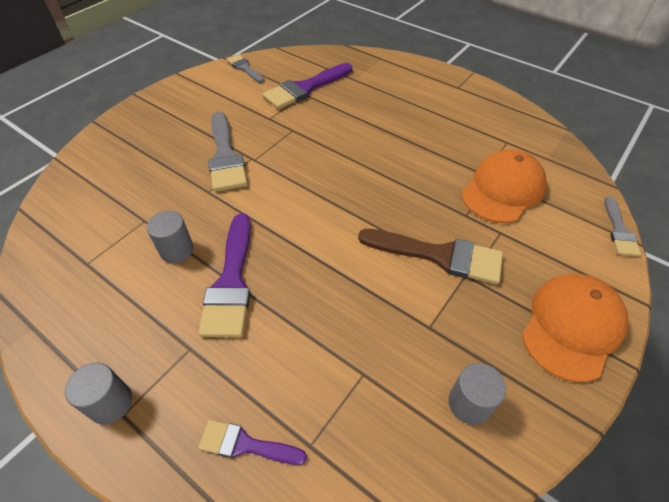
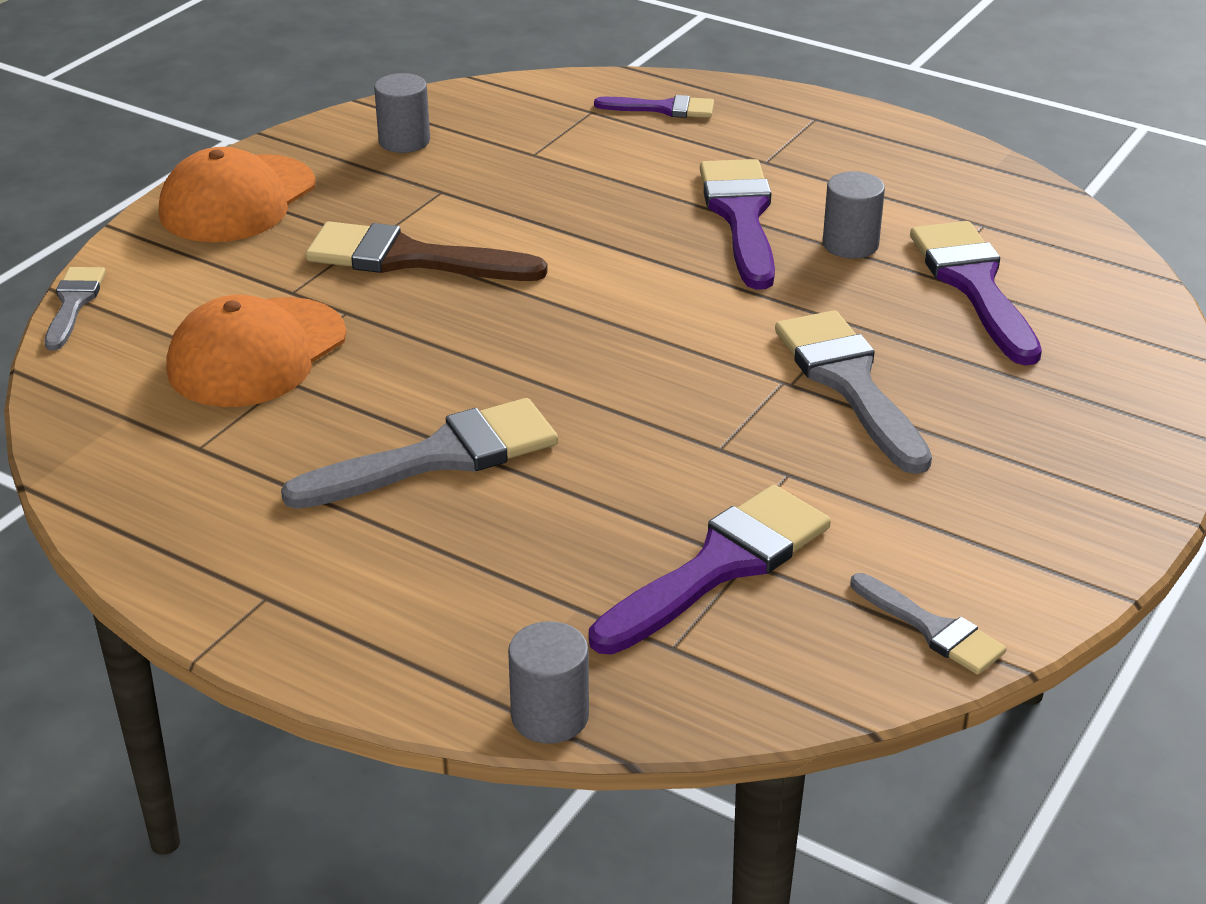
camera: 175 degrees right, 15 degrees down
(111, 403) = (834, 124): grey cylinder -> grey cylinder (550, 716)
(128, 212) = (974, 285): none -> purple brush
(406, 132) = (438, 457): none -> grey brush

